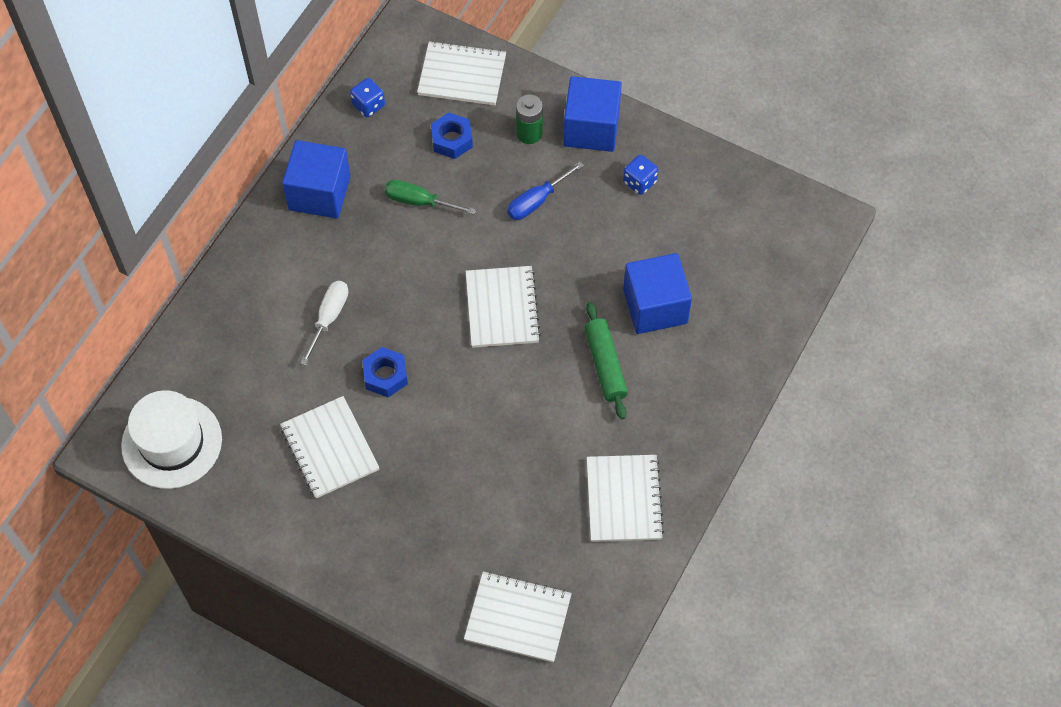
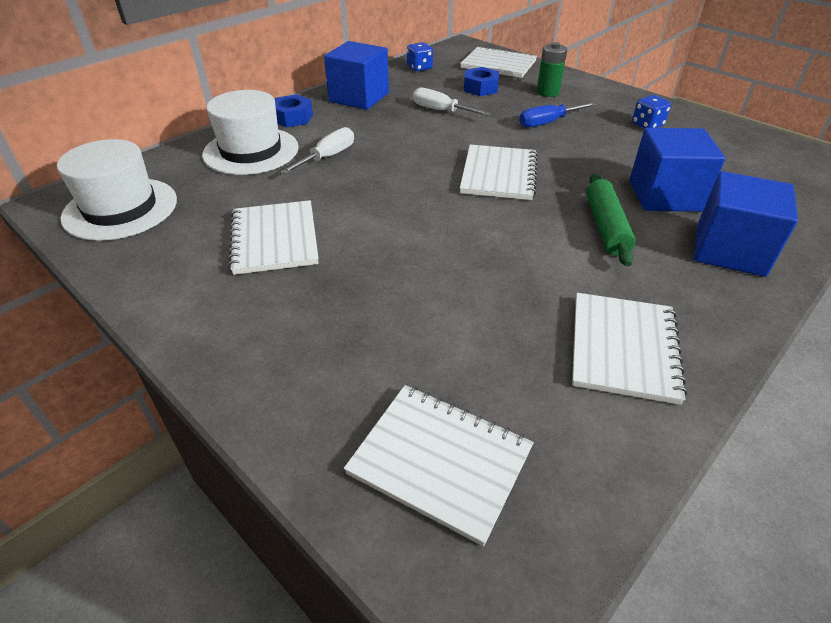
camera: 15 degrees right, 20 degrees down
(247, 325) = (251, 151): none -> white hat
(385, 376) = (362, 199): blue nut -> blue nut (292, 118)
(419, 202) = (441, 111): green screwdriver -> white screwdriver
(591, 128) = (603, 96): blue cube -> blue cube (729, 250)

